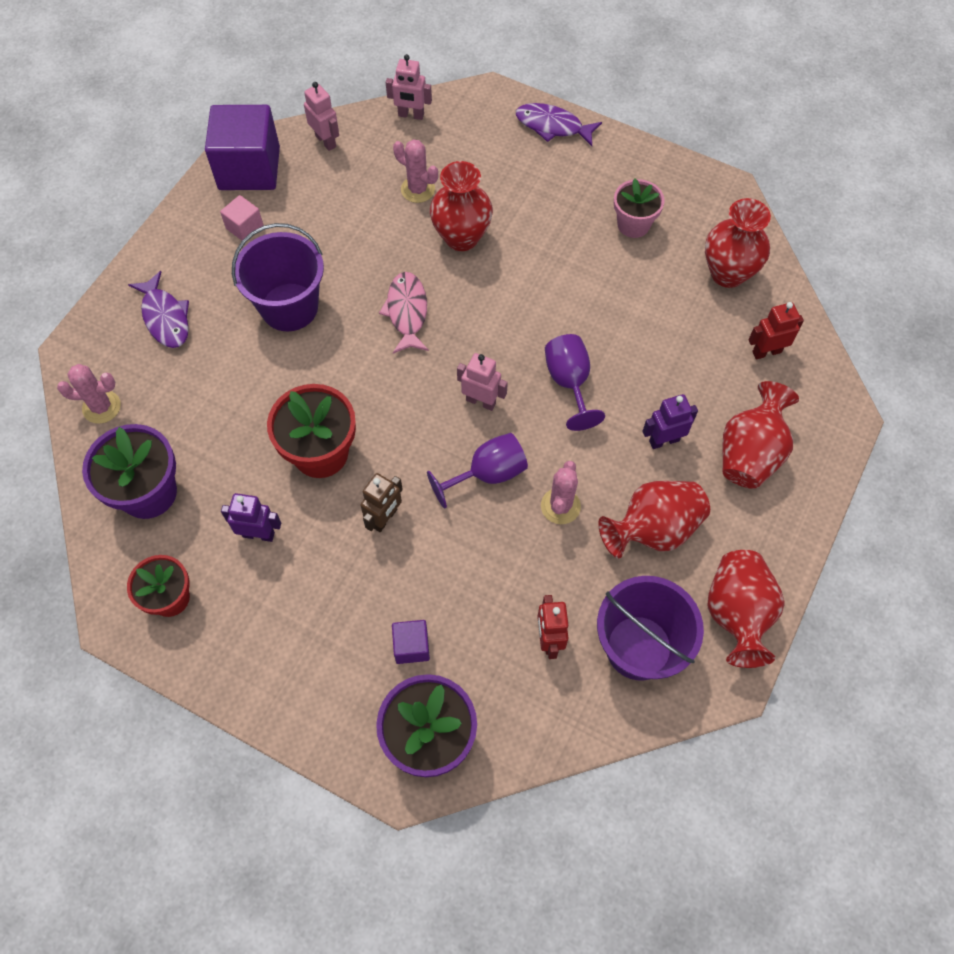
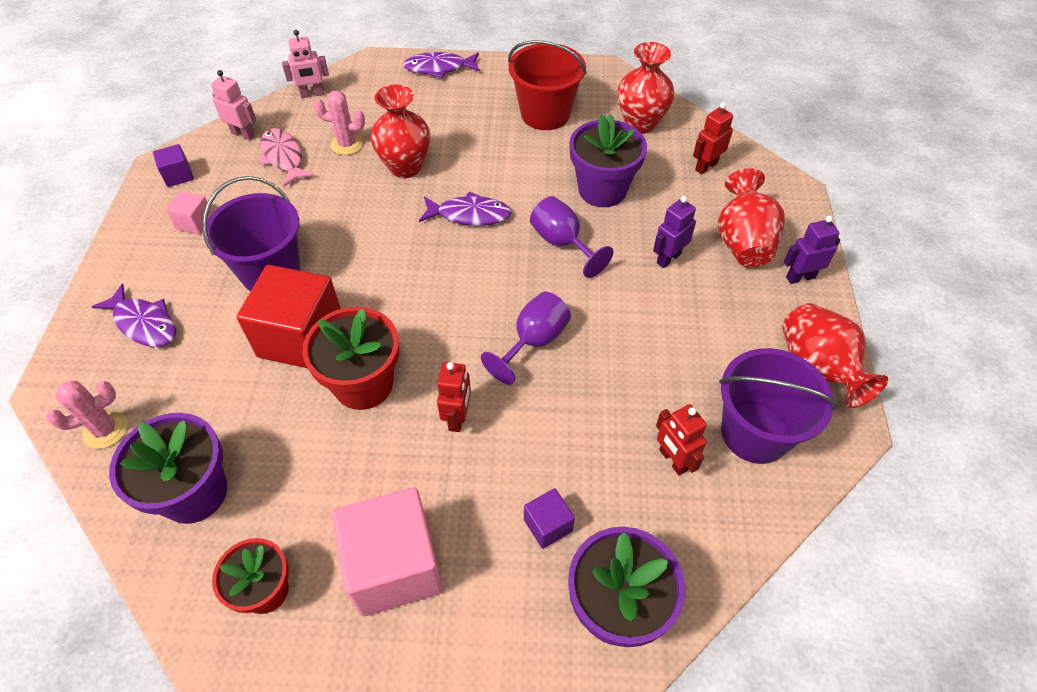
camera: 25 degrees left, 10 degrees down
(249, 168) = (178, 175): purple cube -> purple cube, size x0.46
(259, 534) = (335, 484): purple robot -> purple robot (800, 277)
(274, 623) = (394, 566): none -> pink cube
(288, 385) = (301, 338): none -> red cube
(385, 518) = (457, 417): brown robot -> red robot
(407, 312) = (386, 238): pink fish -> pink fish (284, 157)
(481, 401) = (493, 285): pink robot -> none
(496, 316) = (469, 215): none -> purple fish
(560, 506) = (614, 343): pink cactus -> none
(633, 224) = (545, 114): pink flower pot -> red bucket
(642, 338) = (602, 190): none -> purple flower pot
(653, 529) = (704, 330): red vase -> none

